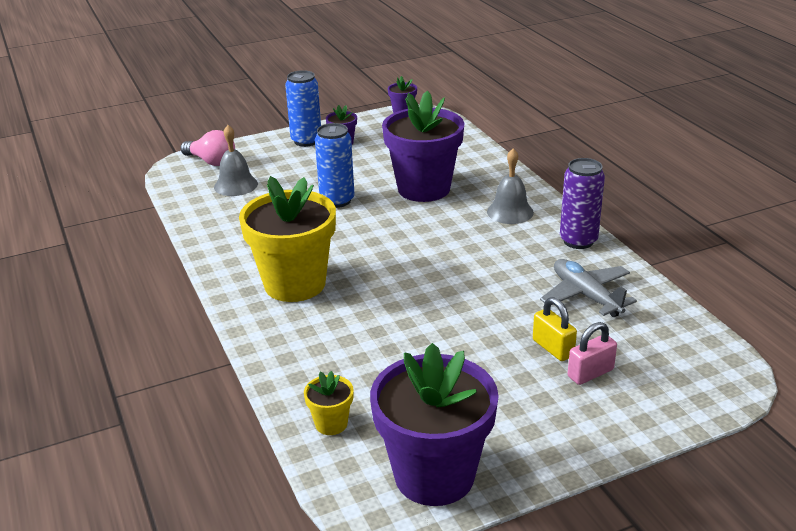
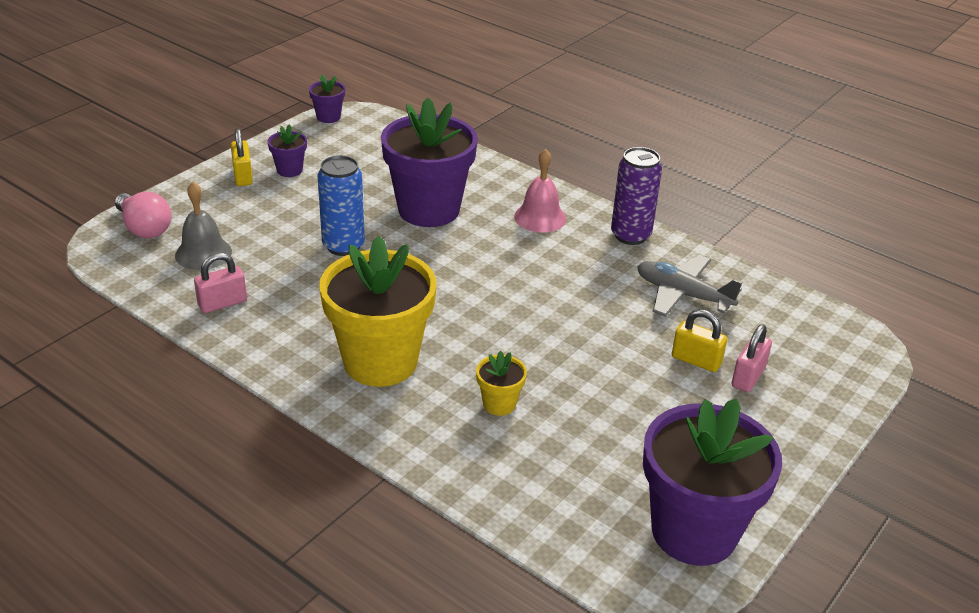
camera: 30 degrees left, 5 degrees up
(211, 161) = (144, 228): pink light bulb -> pink light bulb turned 45 degrees clockwise
(220, 220) = (222, 303): none -> pink padlock
(306, 141) = (243, 176): blue can -> yellow padlock
(331, 424) = (552, 511): yellow flower pot -> yellow flower pot (499, 404)
(510, 212) = (540, 217): grey bell -> pink bell

